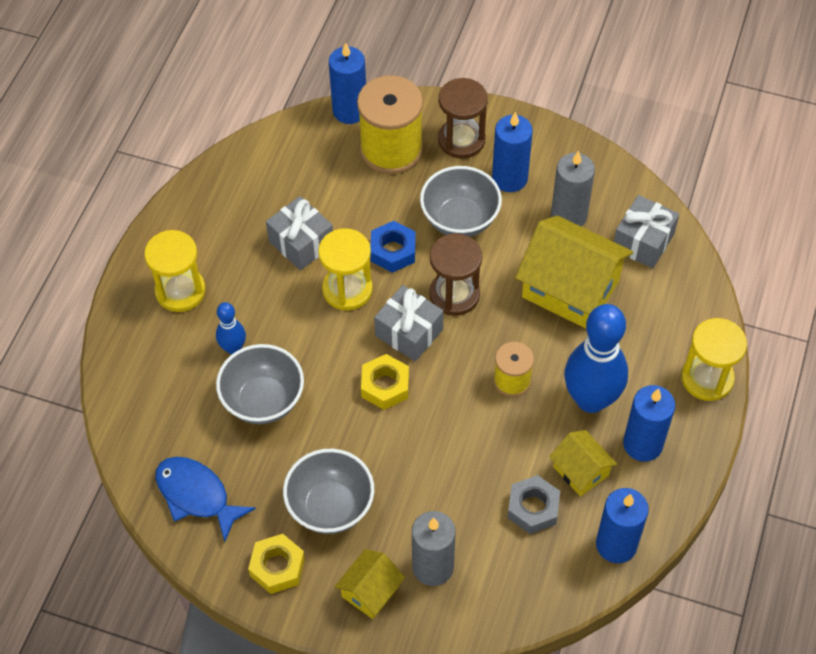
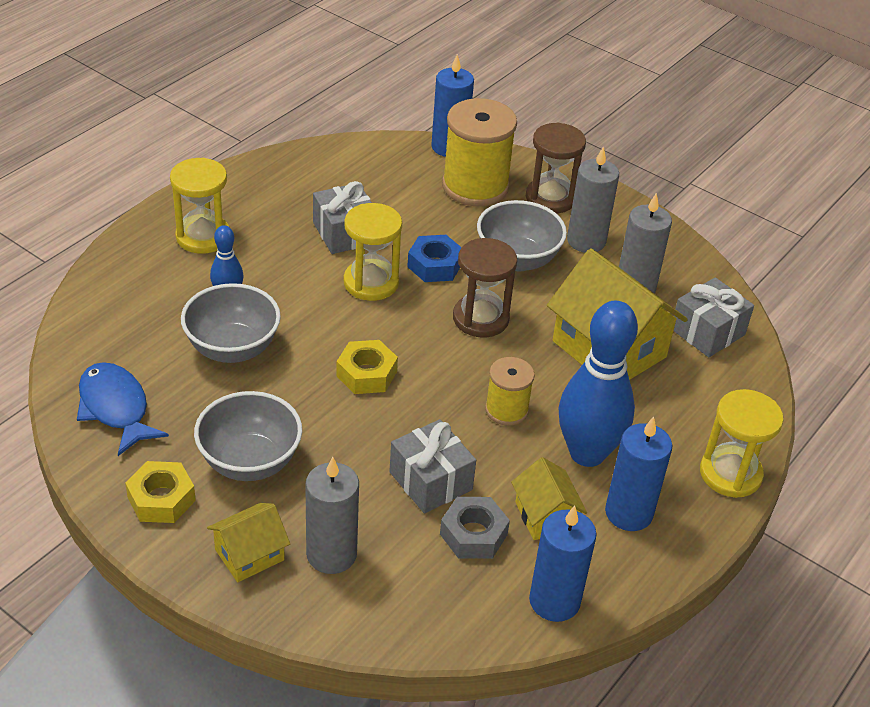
camera: 15 degrees right, 15 degrees down
(409, 332) = (416, 336): grey gift -> grey gift (430, 481)
(509, 178) = (586, 241): blue candle -> grey candle

